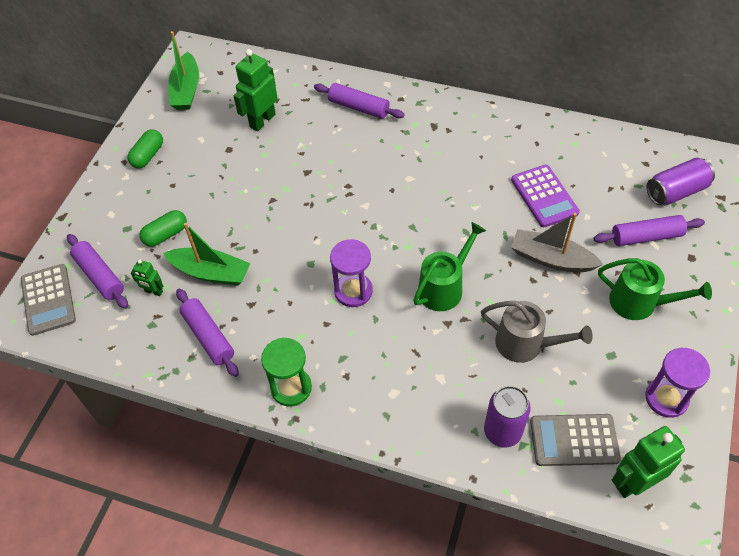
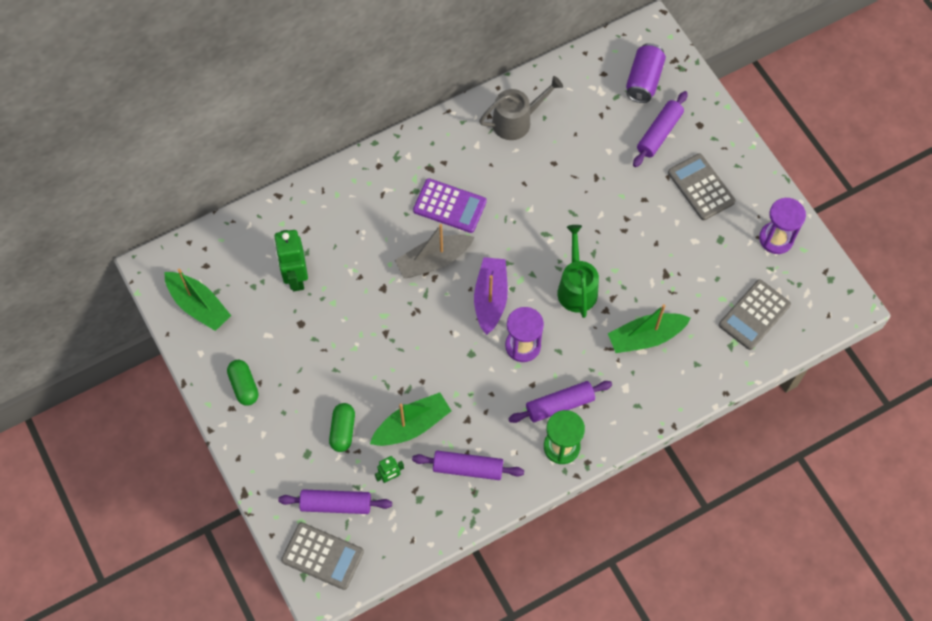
camera: 50 degrees left, 10 degrees up
(358, 107) = (356, 201): purple rolling pin -> purple rolling pin (559, 405)
(370, 240) = (490, 298): none -> purple boat
(456, 371) = (646, 337): none -> green boat
(502, 431) = (711, 349): purple can -> none
(525, 344) = (665, 279): grey watering can -> grey watering can (516, 121)
(544, 196) = (566, 159): purple calculator -> purple calculator (449, 206)
(551, 259) = (619, 204): grey boat -> grey boat (433, 261)
(634, 482) = (808, 308): green robot -> none
(639, 303) = (701, 187): green watering can -> grey calculator

